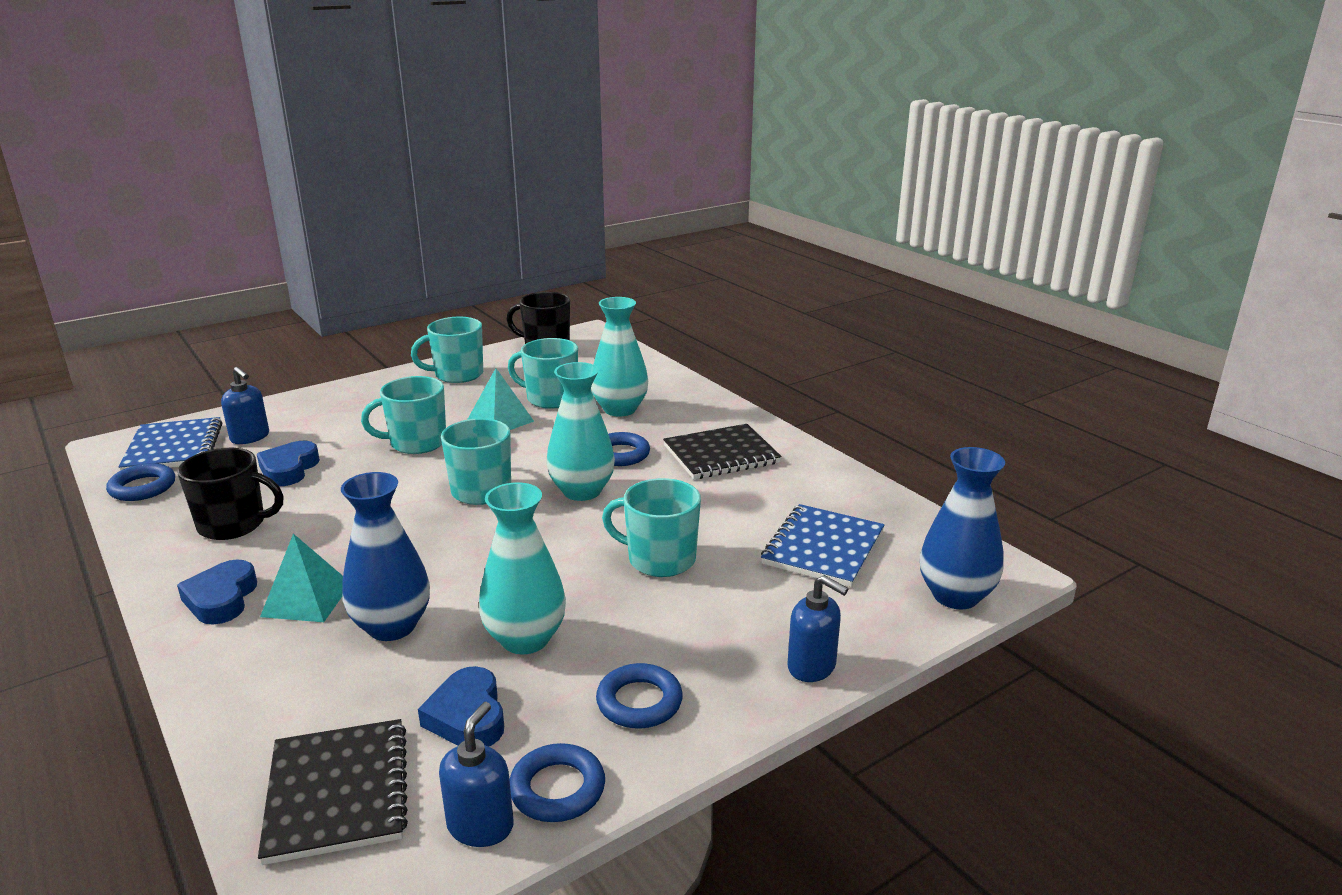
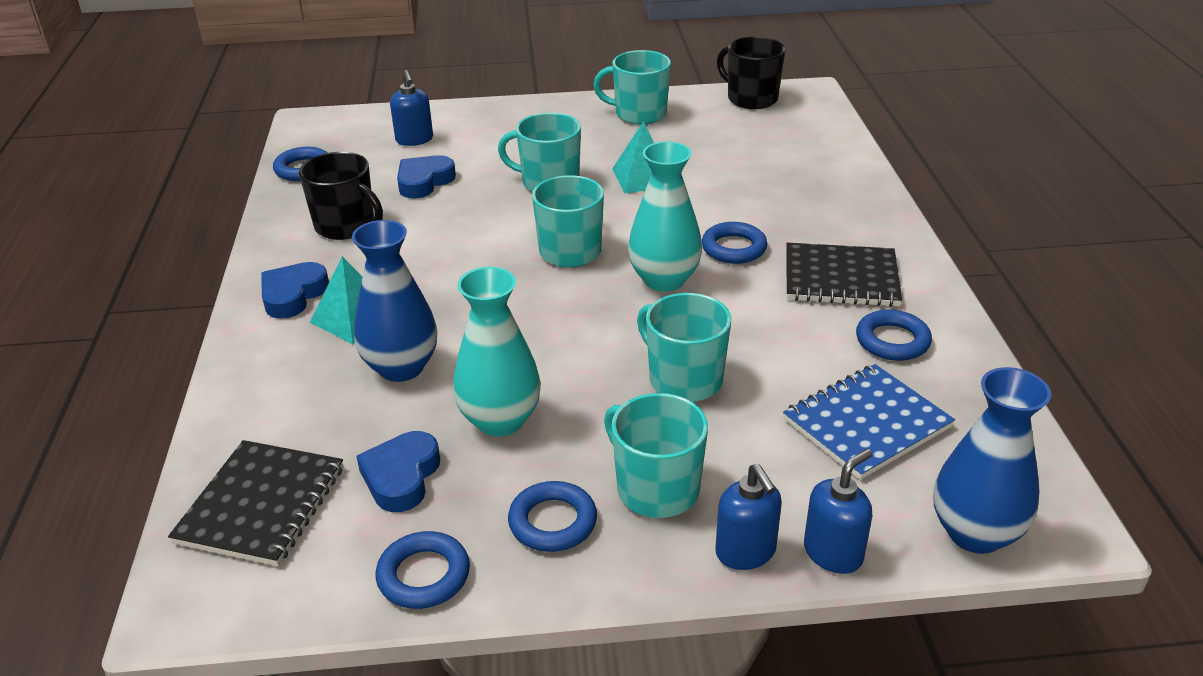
camera: 30 degrees right, 10 degrees up
(174, 448) = (350, 135): blue notebook -> none
(480, 825) = (342, 581): blue soap dispenser -> blue soap dispenser (833, 553)
(550, 399) = (710, 164): turquoise mug -> turquoise mug (656, 489)
(620, 409) = (772, 194): turquoise vase -> none
(794, 487) = (892, 341): none -> blue ring

